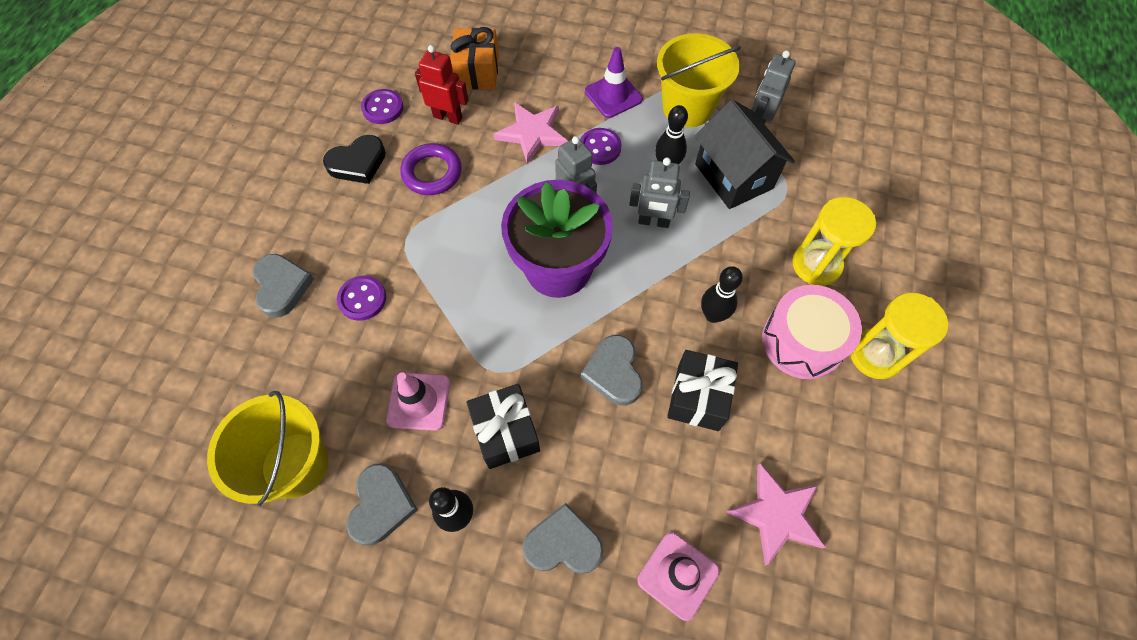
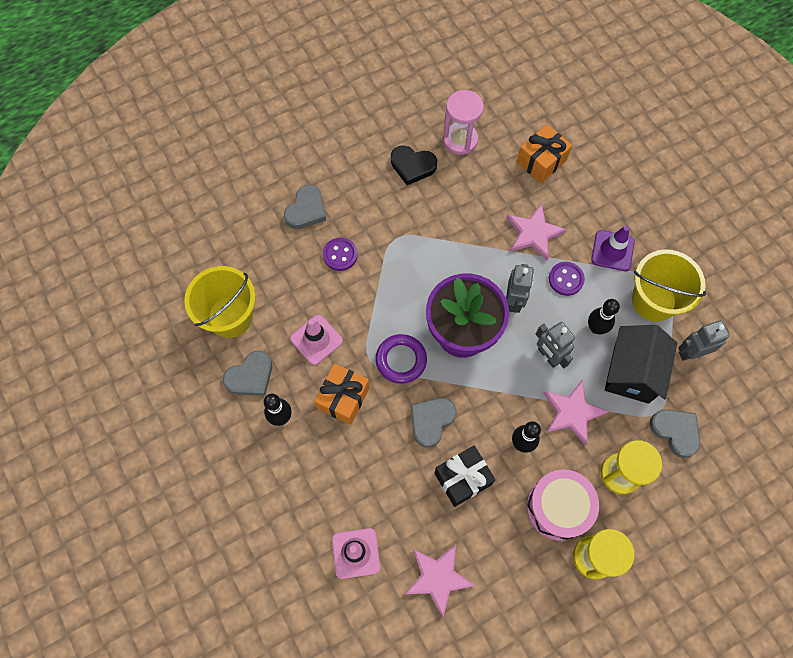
camera: 45 degrees right, 5 degrees up
(383, 108) = (460, 140): purple button -> pink hourglass
(432, 173) = (448, 209): purple ring -> purple ring (401, 360)
(448, 117) = (493, 179): red robot -> none
(505, 432) = (343, 398): black gift -> orange gift
(563, 543) = (316, 481): grey heart -> grey heart (675, 432)
(724, 250) = (572, 412): none -> pink star

